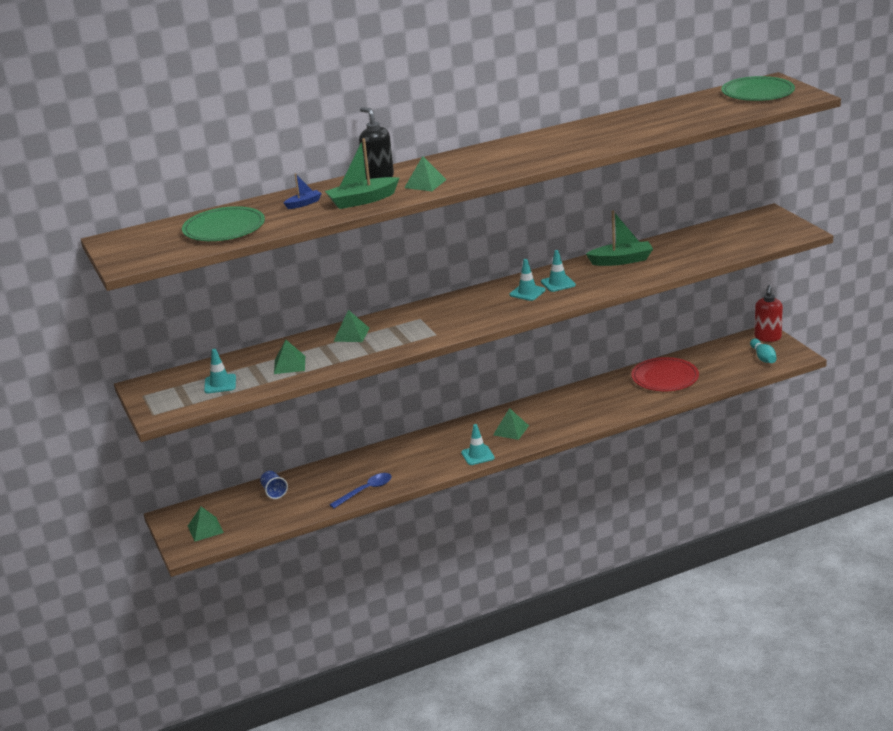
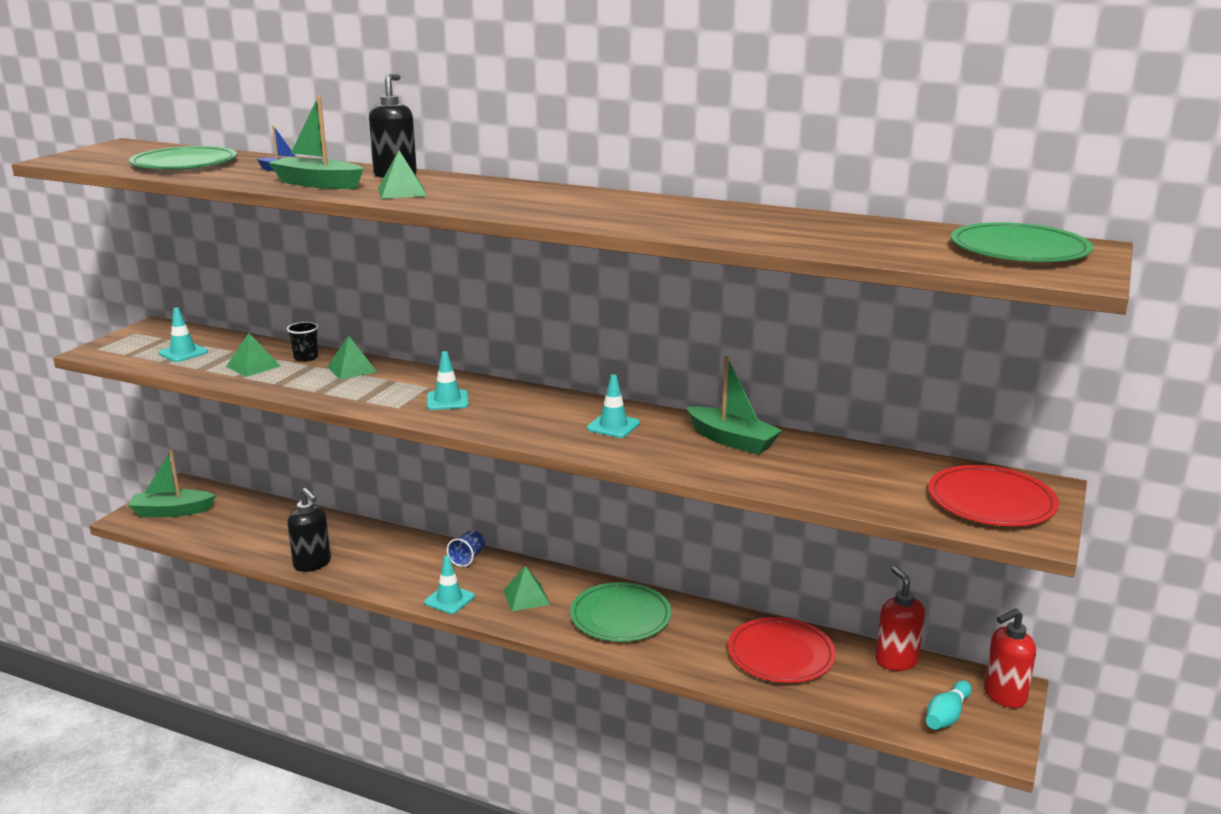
camera: 45 degrees right, 5 degrees down
(205, 529) = (172, 511): green pyramid -> green boat
(274, 492) = (267, 516): blue cup -> blue cup (467, 558)
(305, 344) = (306, 358): none -> black cup
(366, 491) = (312, 564): blue spoon -> black soap dispenser
(527, 292) = (565, 418): turquoise traffic cone -> turquoise traffic cone (447, 400)
(570, 408) = (620, 616): none -> green plate
(709, 351) = (896, 661): none -> red soap dispenser
(764, 229) = (991, 501): none -> red plate

